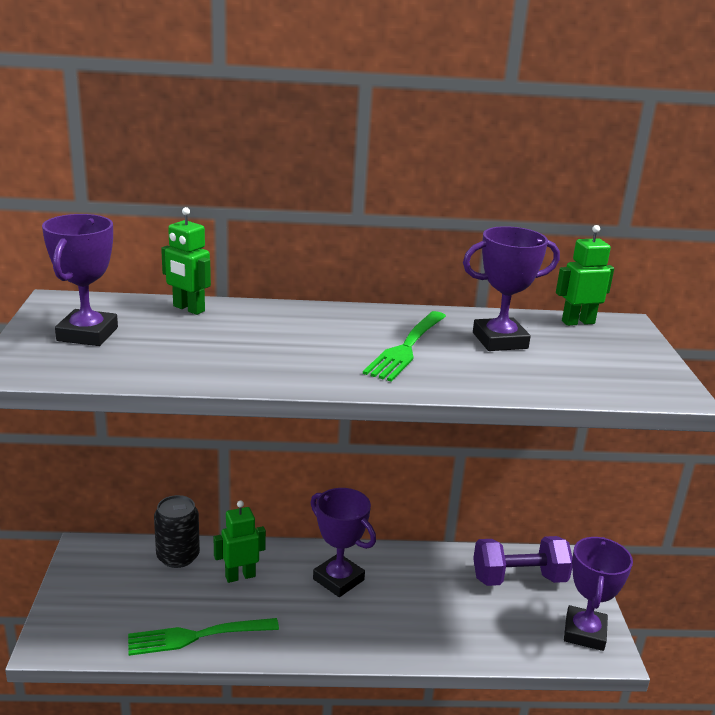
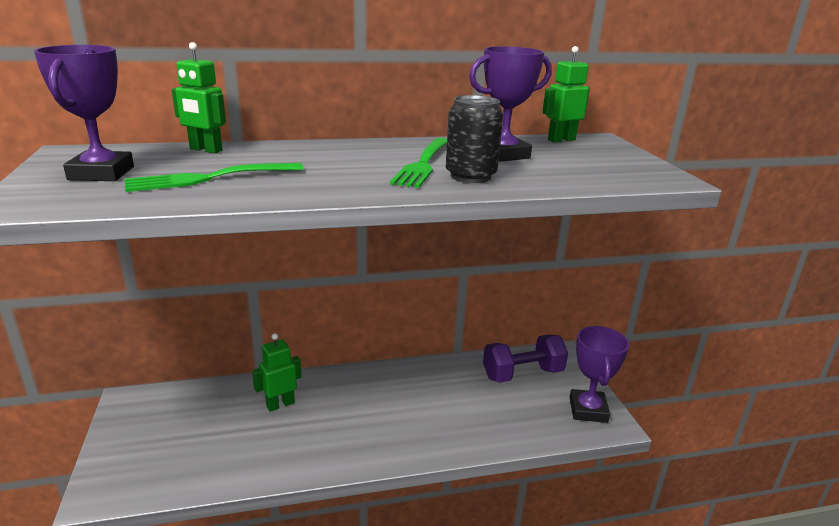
camera: 10 degrees left, 0 degrees up
(178, 556) = (219, 395): black can -> black can (470, 176)
(198, 636) = (248, 464): green fork -> green fork (210, 178)
(338, 579) = (370, 395): purple trophy -> none

